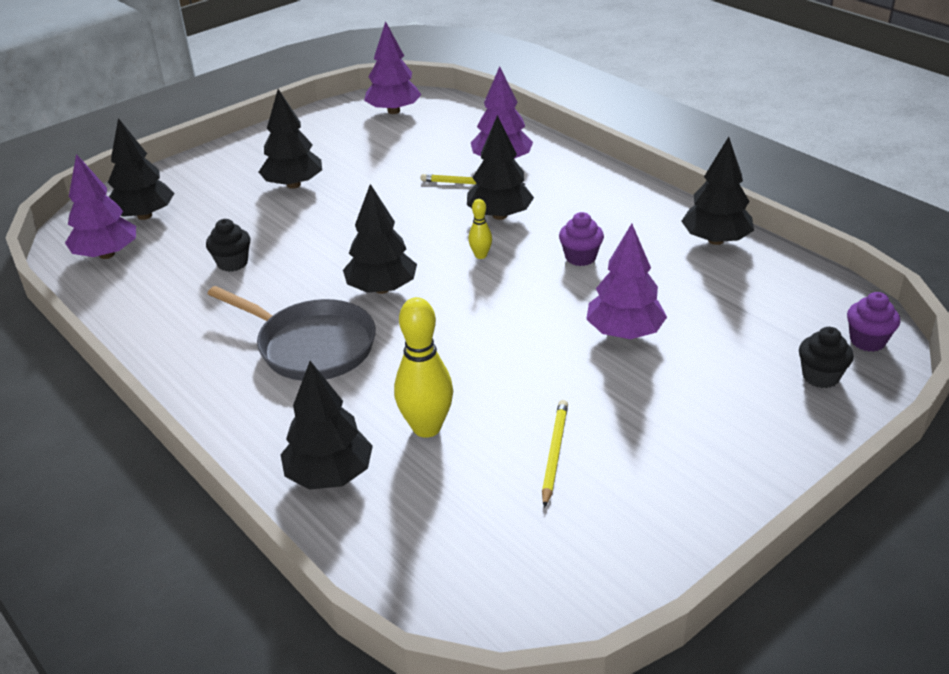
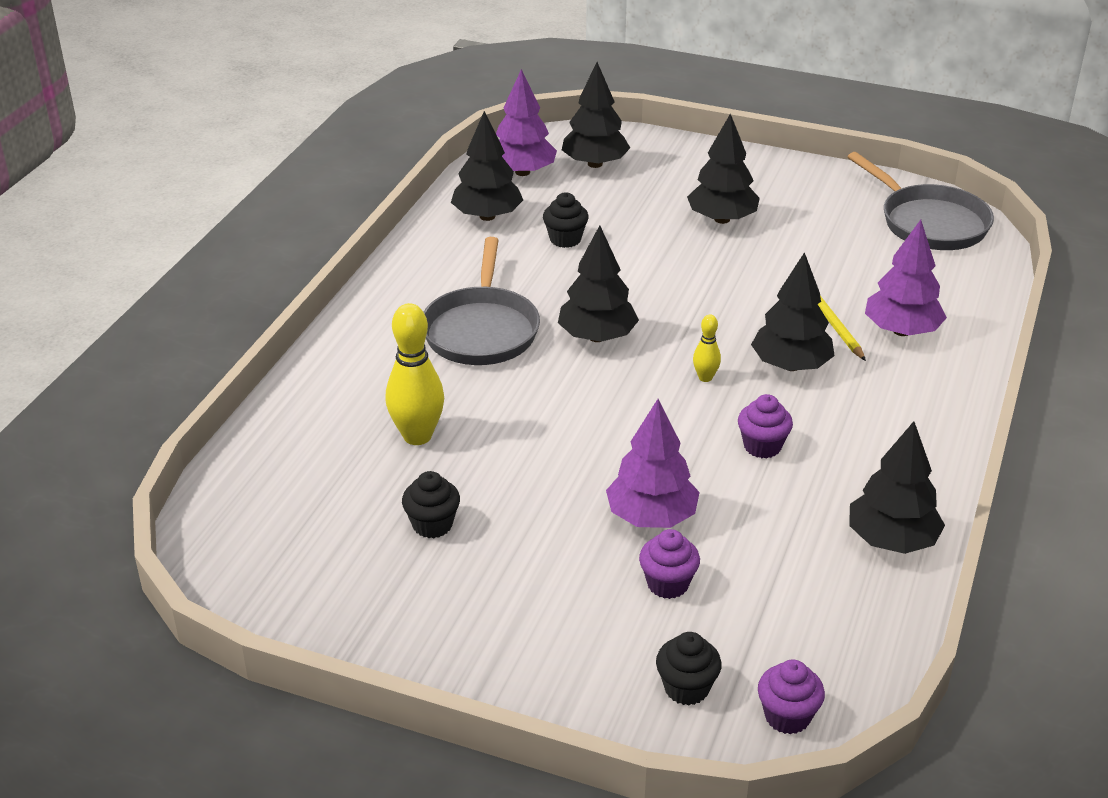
camera: 60 degrees right, 0 degrees up
(329, 475) = (325, 405): black tree -> black tree (487, 216)
(393, 111) = (929, 222): purple tree -> grey pan
(554, 453) = (432, 525): yellow pencil -> black cupcake
(704, 349) = (668, 584): none -> purple cupcake

